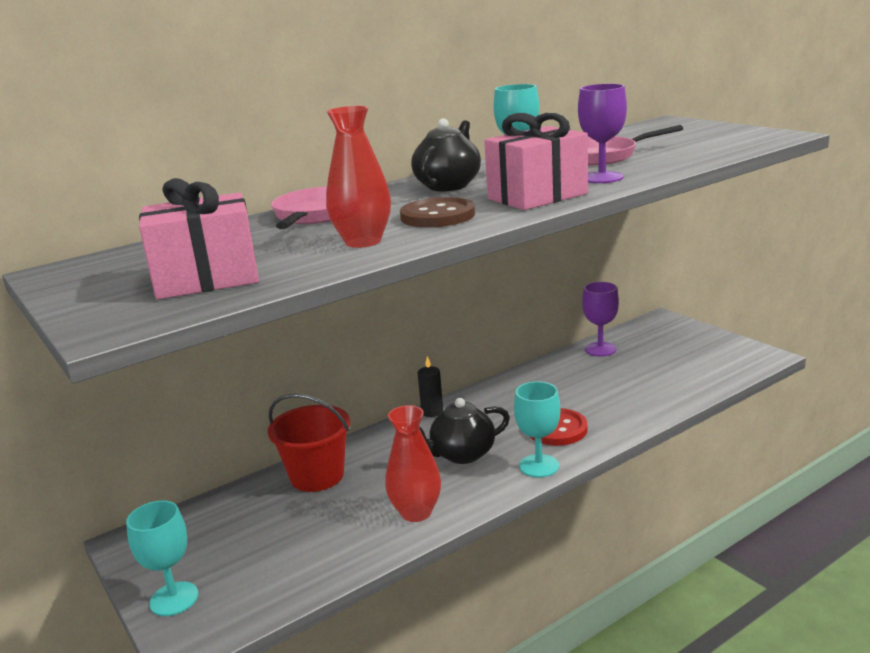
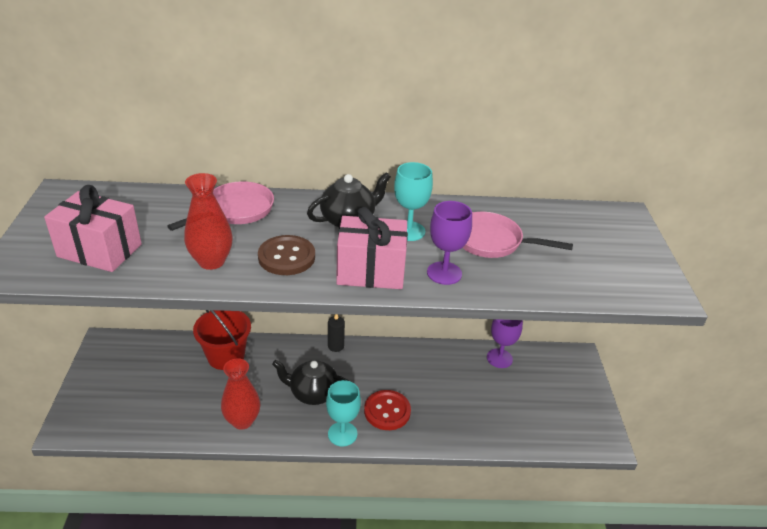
camera: 30 degrees right, 15 degrees up
(174, 599) = (86, 396): turquoise goblet -> none

